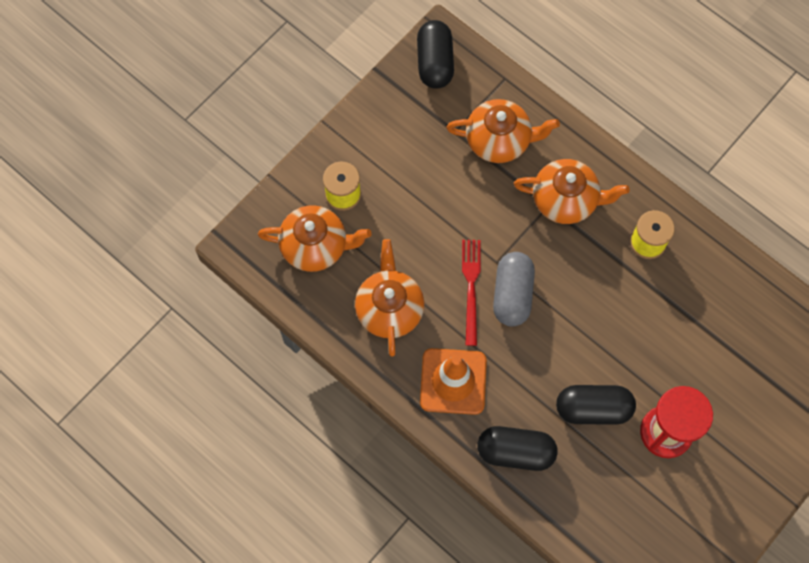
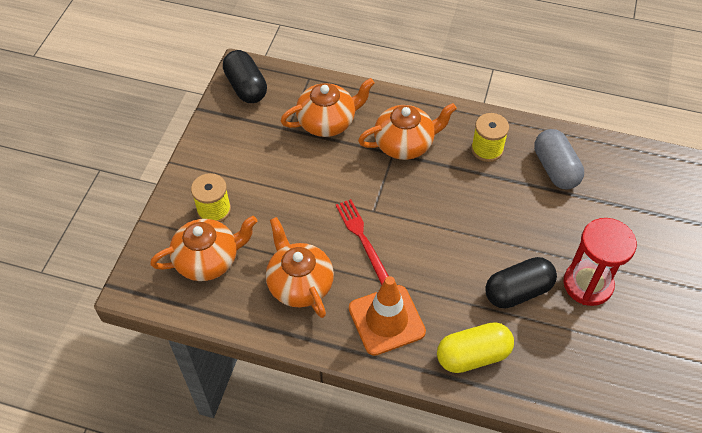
camera: 25 degrees left, 15 degrees down
(512, 294) = (400, 230): grey capsule -> grey capsule (555, 169)
(515, 452) = (473, 355): black capsule -> yellow capsule

